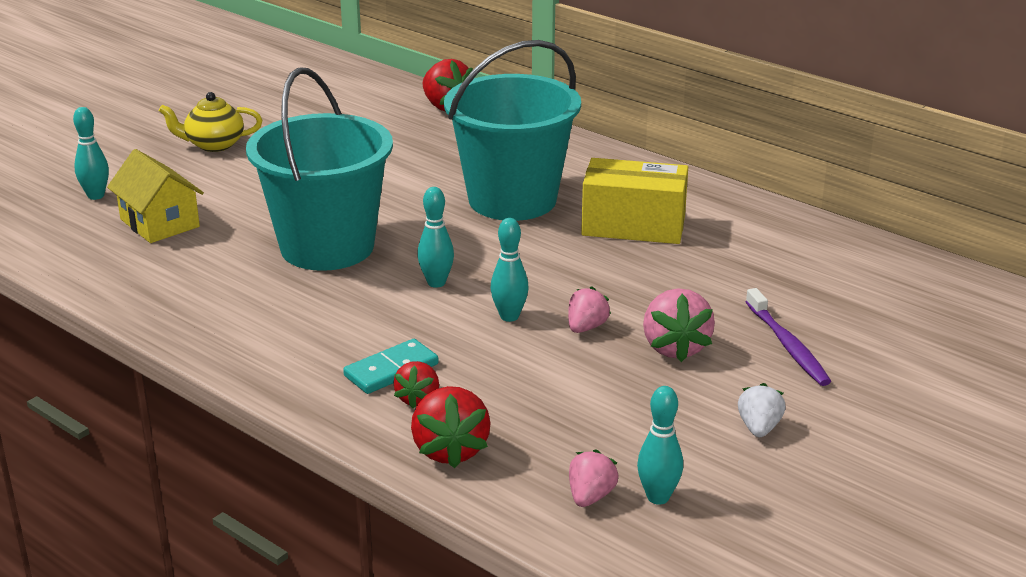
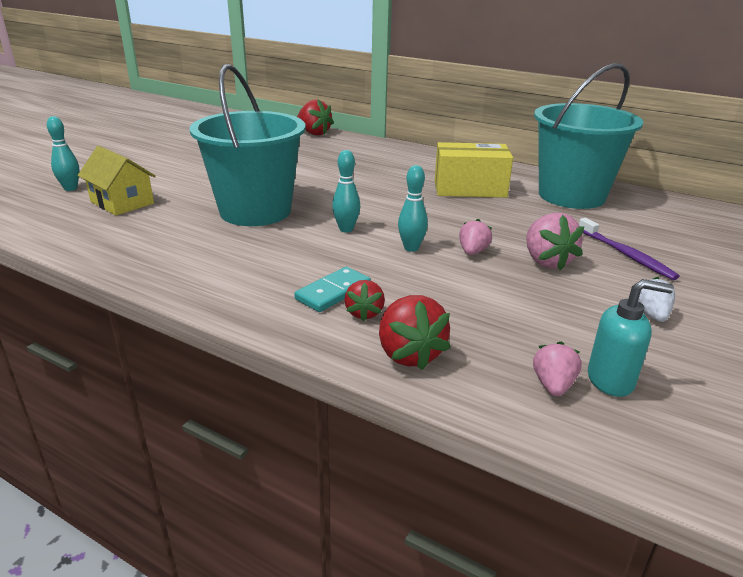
camera: 10 degrees left, 0 degrees up
(214, 145) = (158, 157): yellow teapot -> none
(512, 200) = (379, 178): turquoise bucket -> turquoise bucket (571, 196)
(658, 497) = (611, 380): turquoise bowling pin -> turquoise soap dispenser

